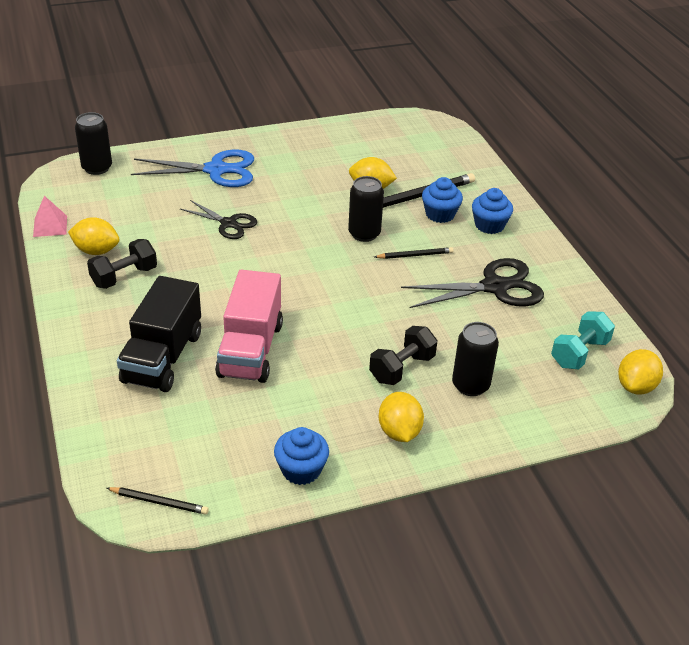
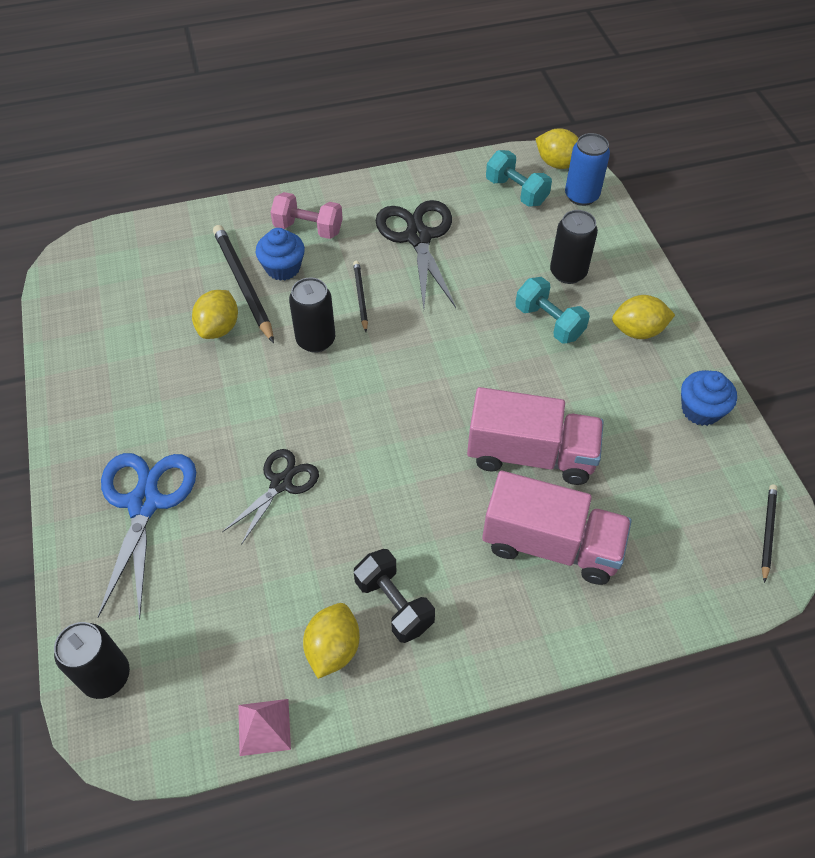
camera: 85 degrees left, 15 degrees up
(162, 357) = (551, 545): black truck -> pink truck
(402, 368) = (549, 322): black dumbbell -> turquoise dumbbell
(489, 225) = (308, 228): blue cupcake -> pink dumbbell
(589, 403) = (581, 196): none -> blue can

